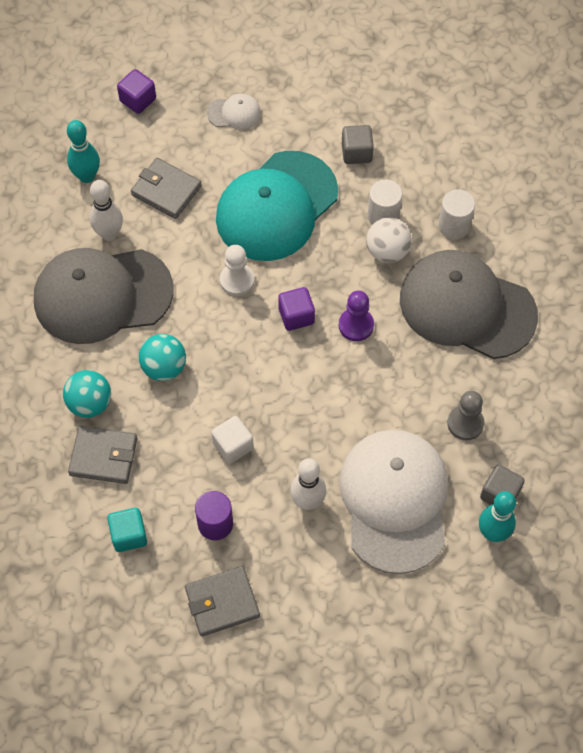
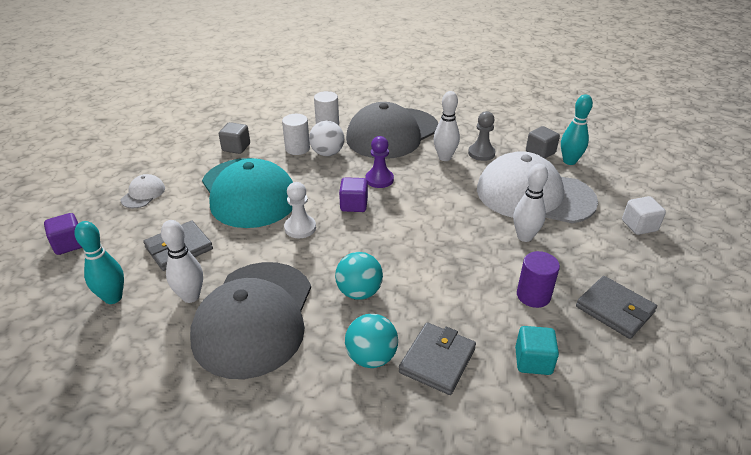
camera: 70 degrees left, 25 degrees down
(222, 602) = (614, 309): grey wallet -> grey wallet turned 45 degrees counterclockwise
(233, 446) = (458, 266): white cube -> white cube (639, 226)
(435, 383) = (444, 157): none -> white bowling pin

